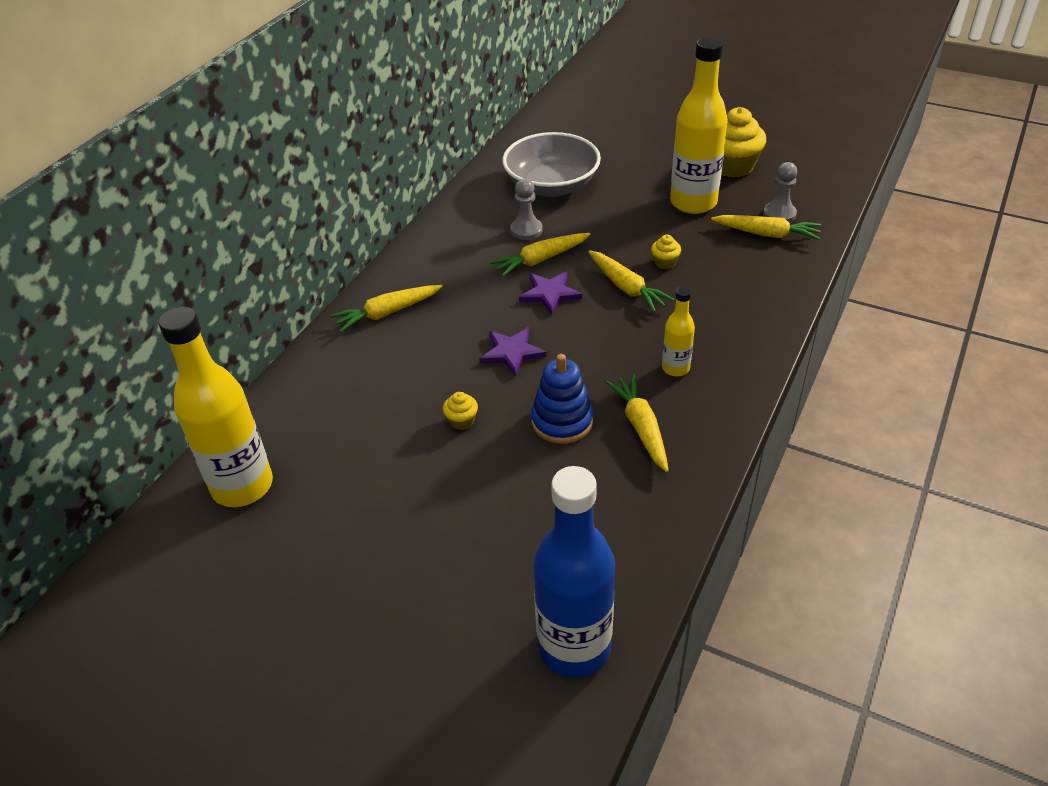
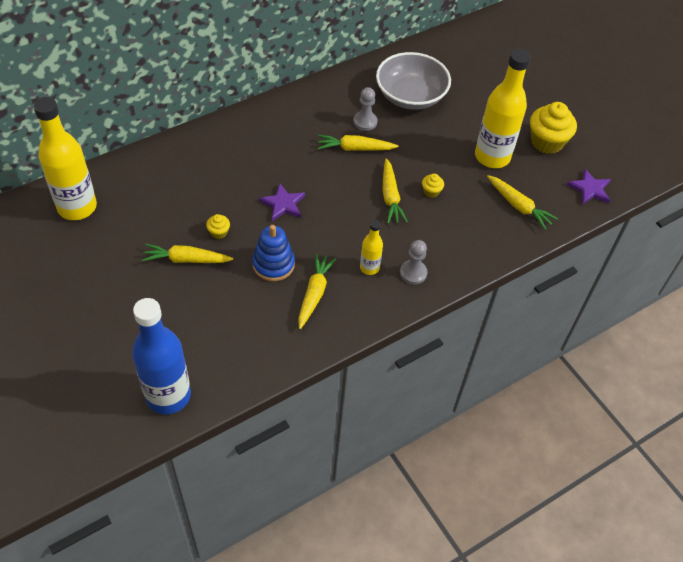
camera: 25 degrees right, 10 degrees up
(387, 313) = (234, 138): yellow carrot -> yellow carrot (186, 259)
(550, 294) = (340, 176): purple star -> purple star (590, 189)
(779, 214) = (542, 196): grey pawn -> grey pawn (413, 273)

